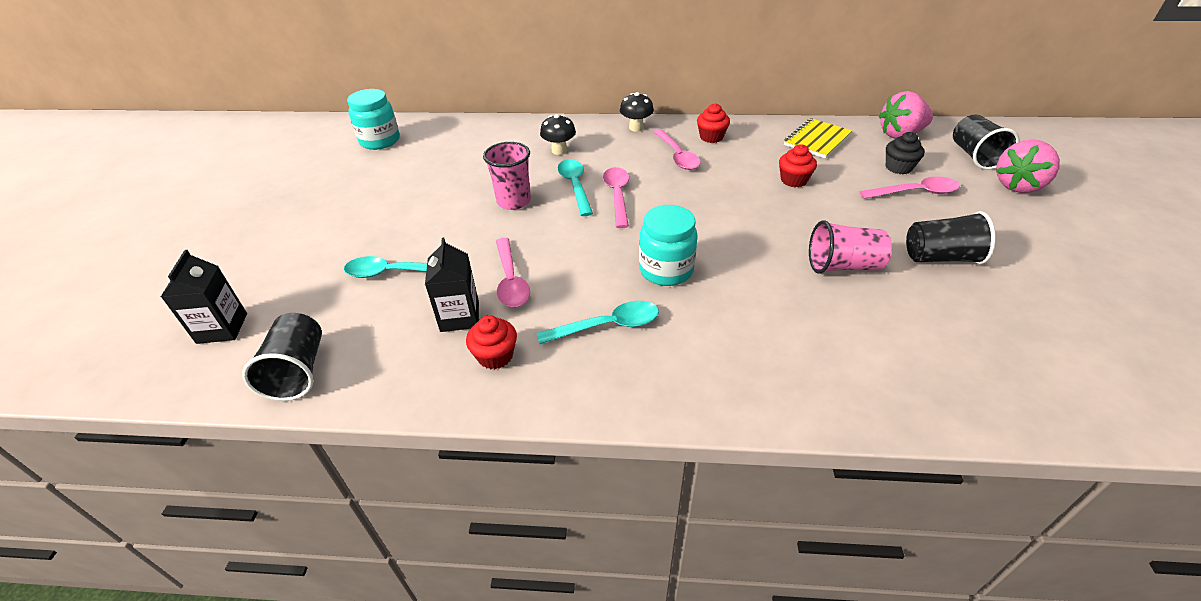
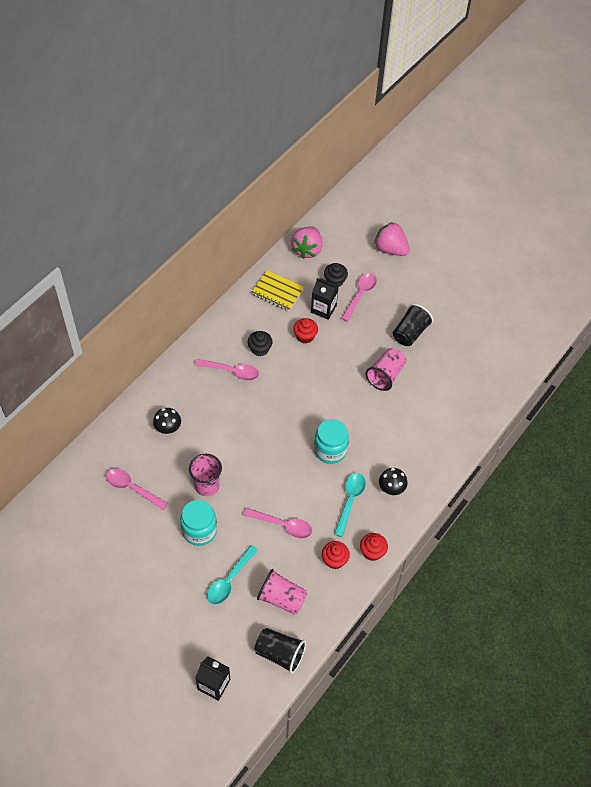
camera: 60 degrees left, 15 degrees up
(380, 141) = (52, 530): turquoise jar -> turquoise jar (199, 530)
(394, 331) = (282, 598): none -> pink cup
(460, 316) = (293, 563): black carton -> black carton (323, 309)
(575, 186) = (218, 444): turquoise spoon -> none
(617, 196) = (247, 429): pink spoon -> pink spoon (132, 488)
(636, 128) = (178, 369): black mushroom -> black mushroom (391, 489)
(711, 137) = (226, 339): red cupcake -> red cupcake (372, 551)
(730, 160) = (260, 349): none -> black cupcake
(817, 140) = (277, 292): yellow notebook -> yellow notebook turned 45 degrees counterclockwise
(975, 156) = (354, 239): black cup -> none
(1018, 185) = (390, 249): pink strawberry -> pink strawberry turned 135 degrees clockwise

